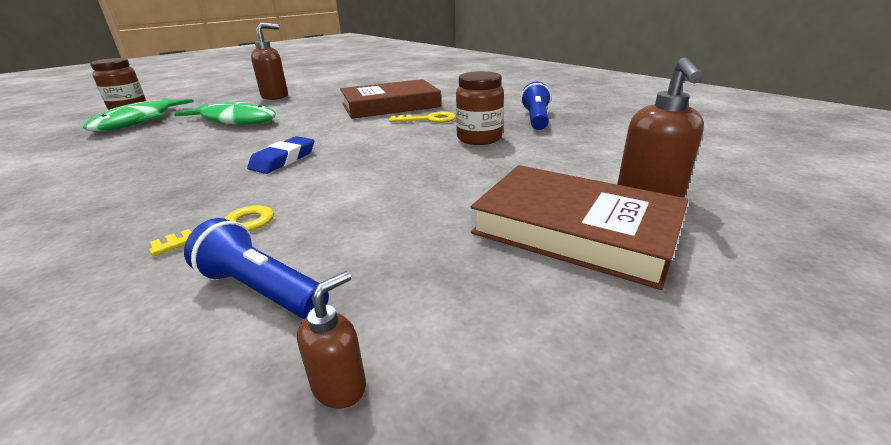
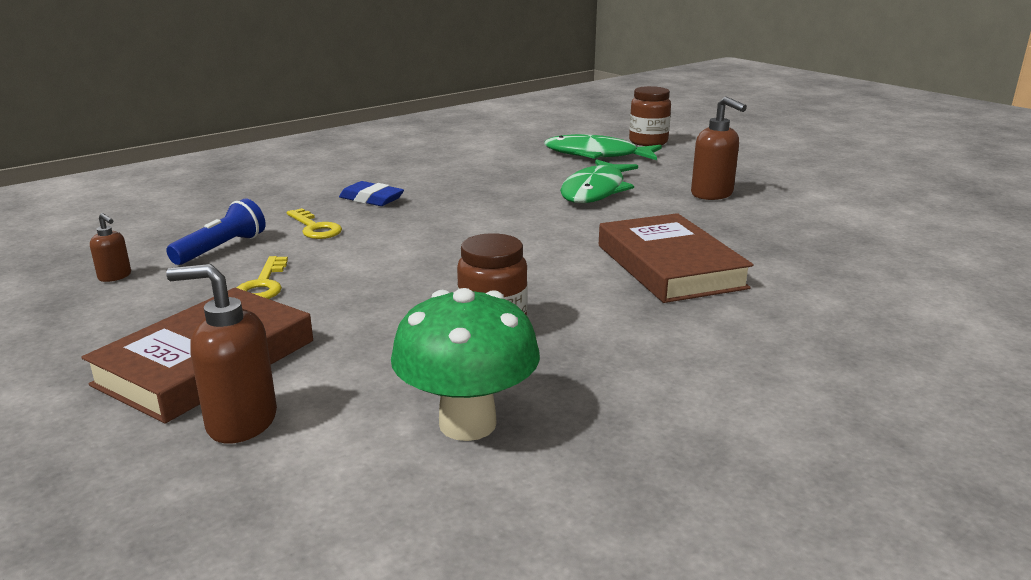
camera: 90 degrees right, 5 degrees down
(283, 159) = (454, 228): blue eraser -> blue eraser (371, 199)
(429, 119) = (590, 294): yellow key -> yellow key (263, 285)
(536, 119) = (586, 382): blue flashlight -> none
(594, 138) = (467, 423): none -> green mushroom

